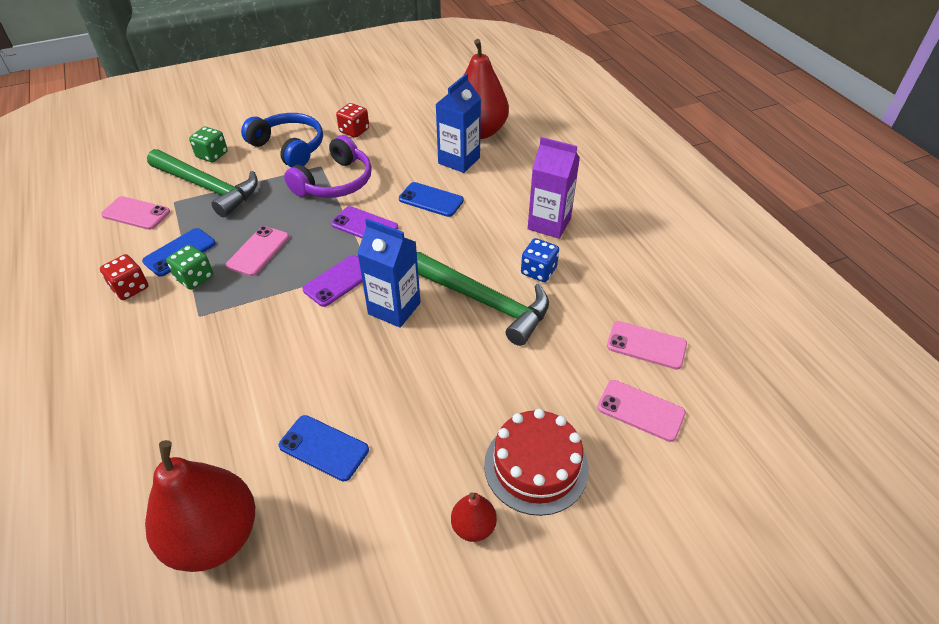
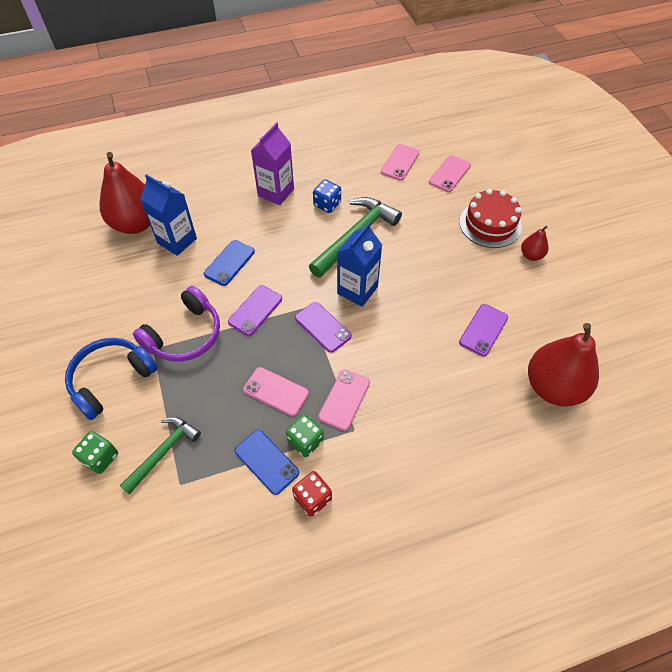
camera: 85 degrees left, 10 degrees up
(136, 213) = (193, 521): pink phone -> pink phone (344, 399)
(208, 187) = (163, 452): green hammer -> green hammer, size x0.63
(324, 448) = (483, 330): blue phone -> purple phone
(335, 182) = (185, 335): purple headphones -> purple headphones turned 90 degrees clockwise
(354, 131) = (99, 321): red dice -> none

